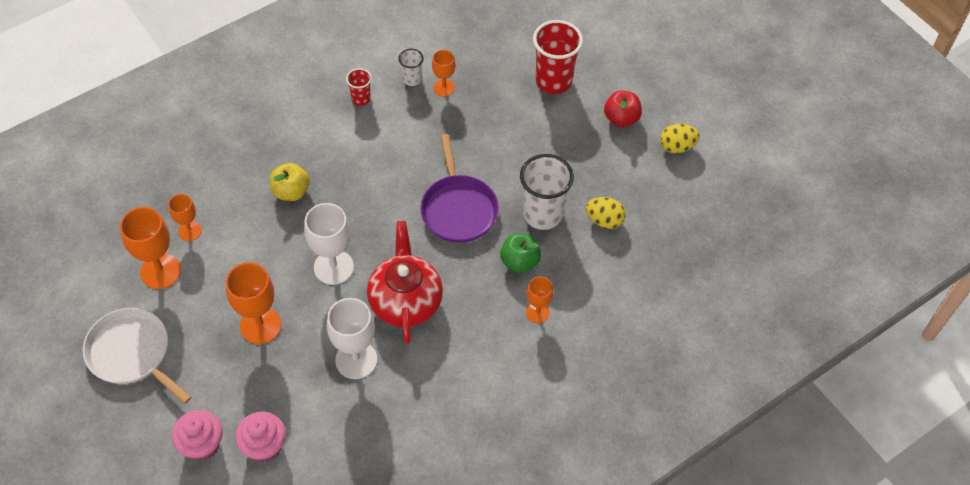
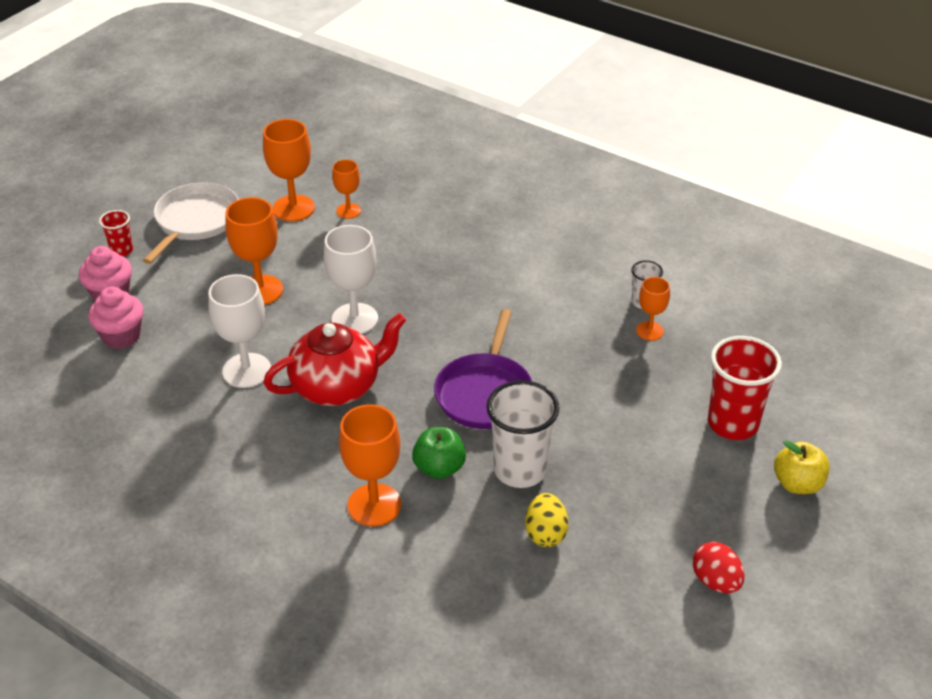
camera: 70 degrees right, 15 degrees down
(291, 192) = (433, 260): yellow apple -> yellow apple (797, 484)
(361, 99) = (587, 272): red cup -> red cup (121, 250)
(458, 209) = (485, 393): purple pan -> purple pan turned 45 degrees counterclockwise
(537, 312) = (374, 505): orange goblet -> orange goblet, size x1.71
(621, 118) = (721, 507): red apple -> none
(677, 147) = (715, 581): yellow egg -> red egg

